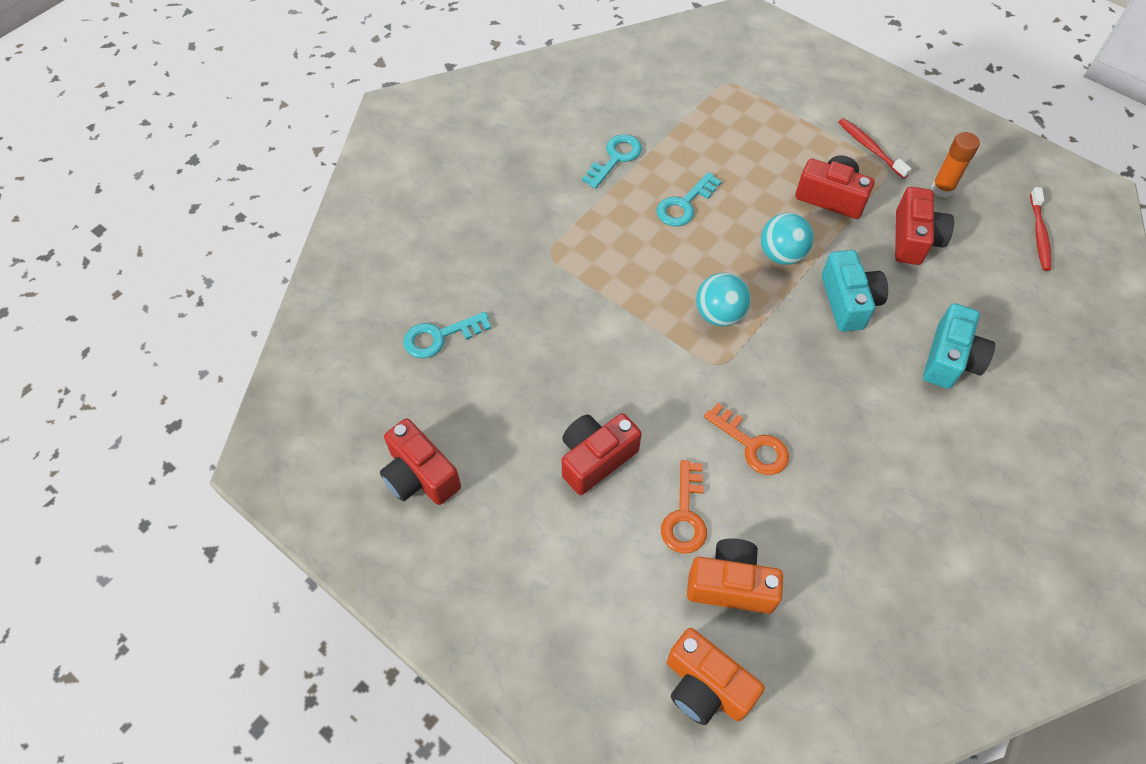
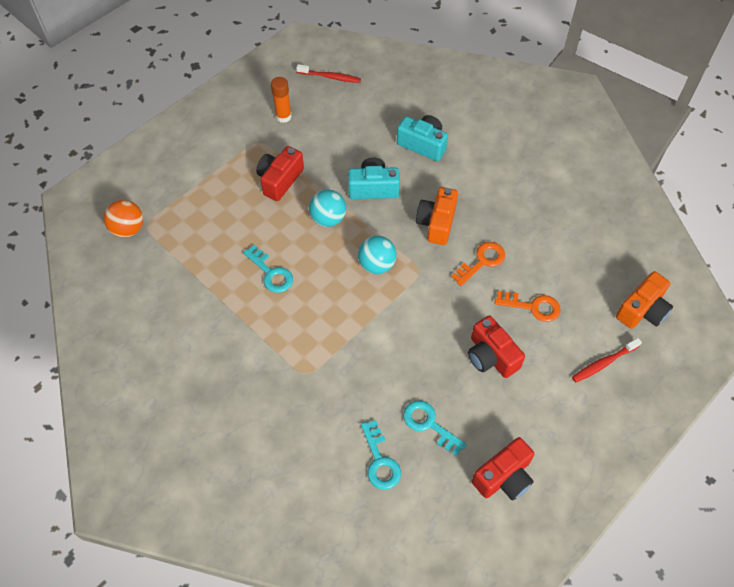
camera: 85 degrees left, 0 degrees up
(615, 158) = (212, 316): turquoise key -> turquoise key (429, 424)
(719, 69) = (128, 229): none -> orange ball
(731, 585) = (578, 288): orange camera -> orange camera (436, 223)
(870, 148) = (237, 148): red toothbrush -> red toothbrush (603, 363)
(914, 239) = (325, 141): red camera -> none

